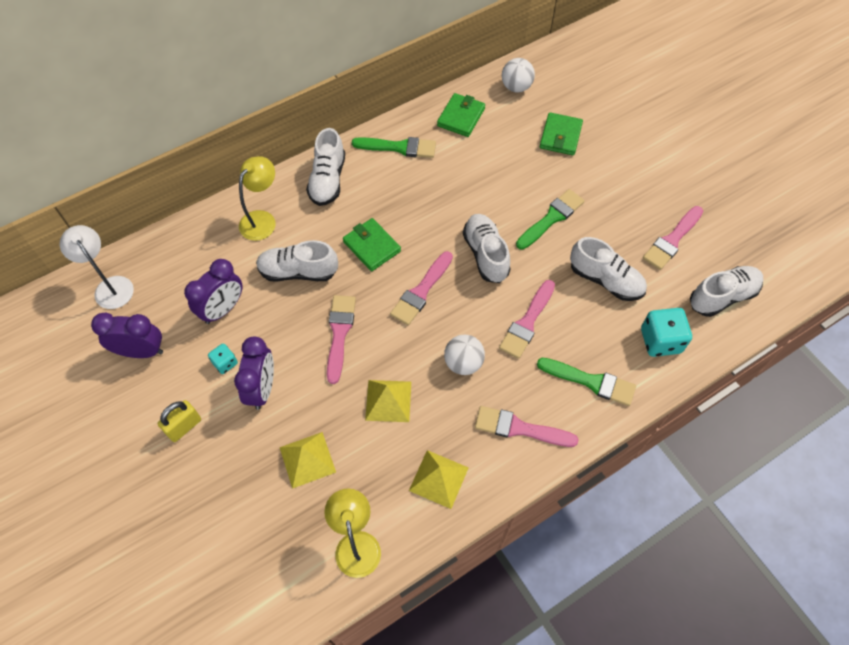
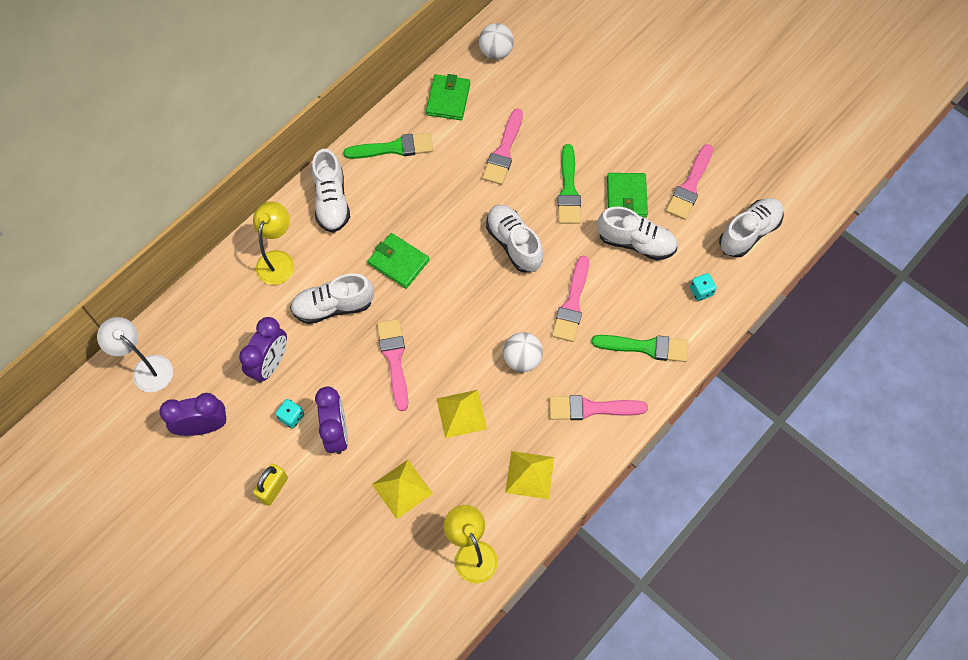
camera: 15 degrees left, 5 degrees up
(421, 291) = (461, 297): pink brush -> pink brush (503, 151)
(551, 218) = (568, 190): green brush -> green brush turned 150 degrees clockwise
(560, 136) = (555, 98): green wallet -> green wallet (626, 197)
(660, 341) = (701, 291): turquoise dice -> turquoise dice, size x0.55

